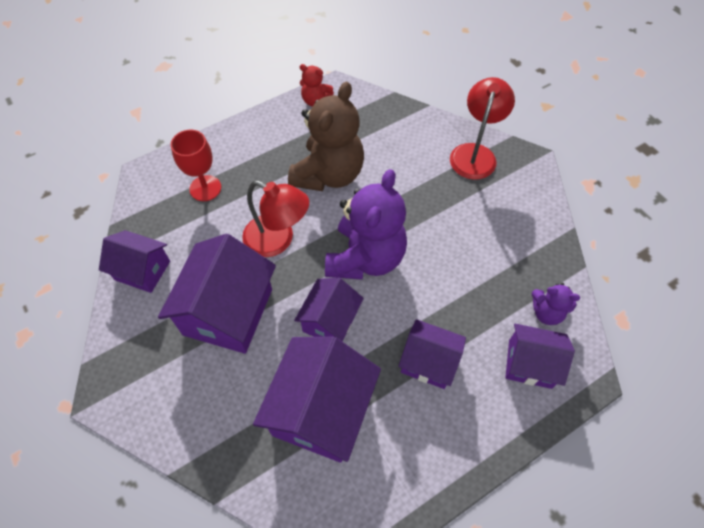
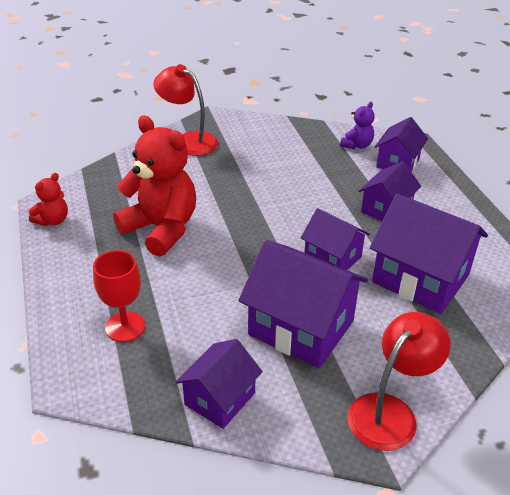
camera: 75 degrees left, 20 degrees down
(277, 240) = (227, 278): red lamp -> red lamp (390, 412)
(328, 174) = (161, 229): brown teddy bear -> red teddy bear
(365, 258) = (272, 224): purple teddy bear -> none

